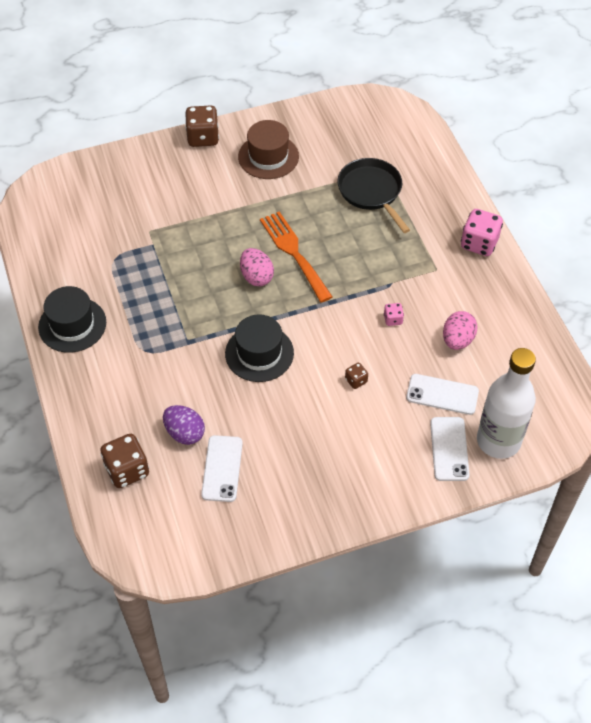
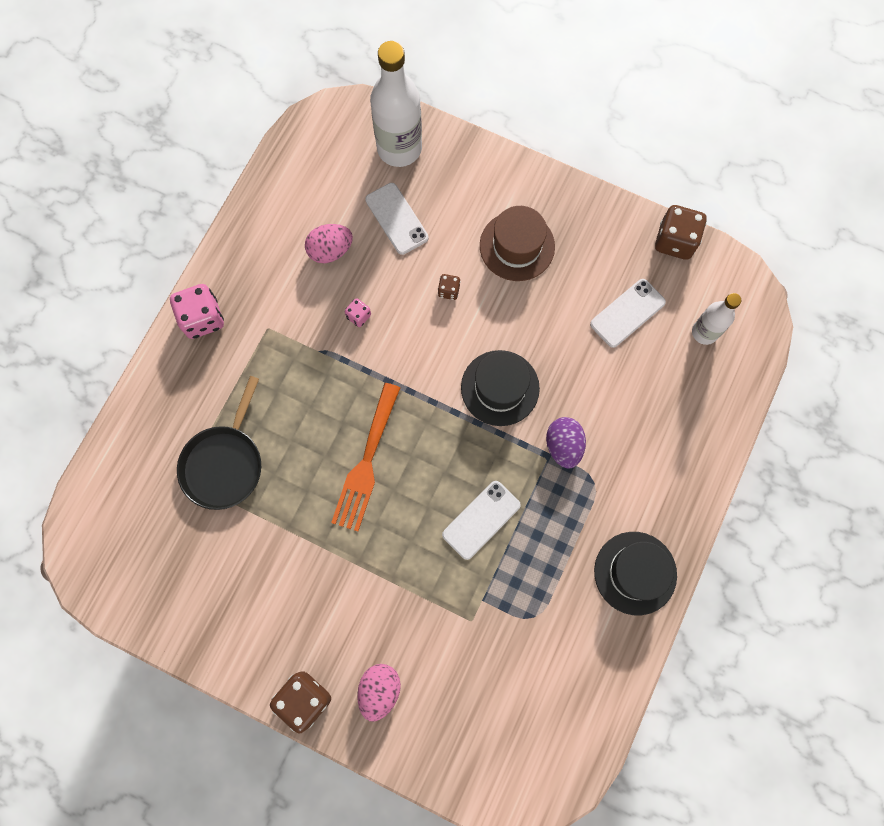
camera: 135 degrees left, 20 degrees up
(127, 470) = (704, 379): brown dice -> brown dice (675, 241)
(155, 502) = (704, 332): none -> white bottle
(185, 433) = (629, 370): purple egg -> purple egg (563, 446)
(256, 277) = (425, 468): pink egg -> pink egg (379, 690)
(268, 156) = (269, 605): brown hat -> brown hat (517, 246)
(449, 449) = (441, 175): white phone -> white phone (481, 519)

